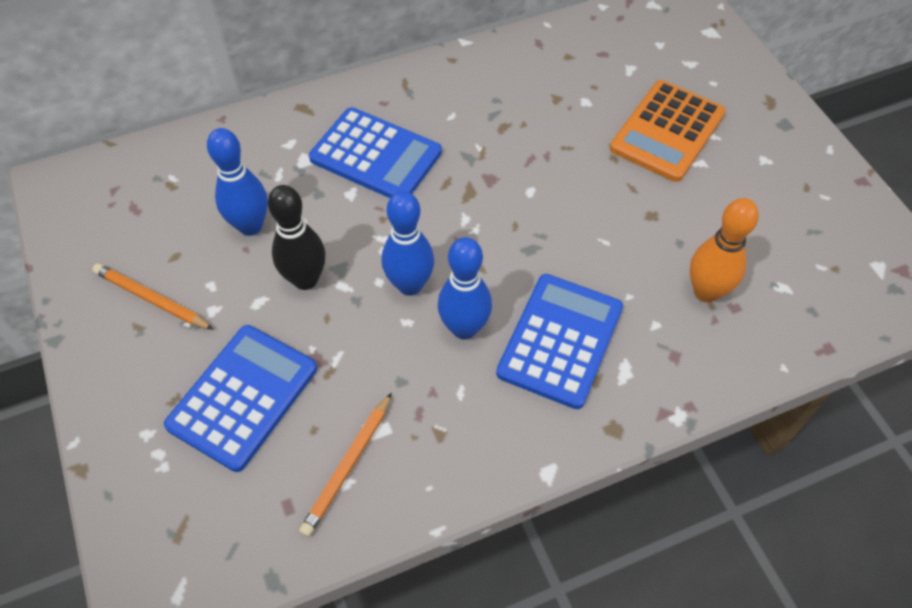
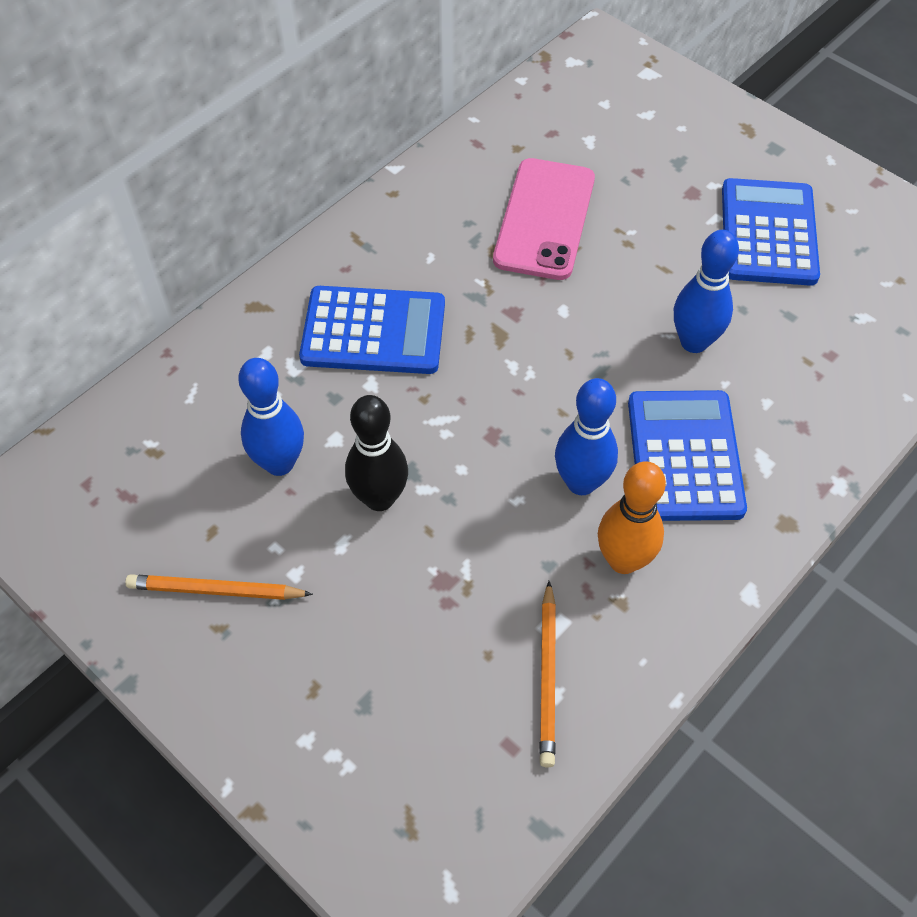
camera: 25 degrees left, 0 degrees up
(243, 397) = (389, 653): blue calculator -> blue calculator (768, 233)
(410, 285) = (497, 459): blue bowling pin -> blue bowling pin (694, 342)
(557, 117) = (544, 219): none -> pink phone
(667, 131) = (665, 196): orange calculator -> none
(706, 292) = (795, 350): orange bowling pin -> orange bowling pin (623, 560)

